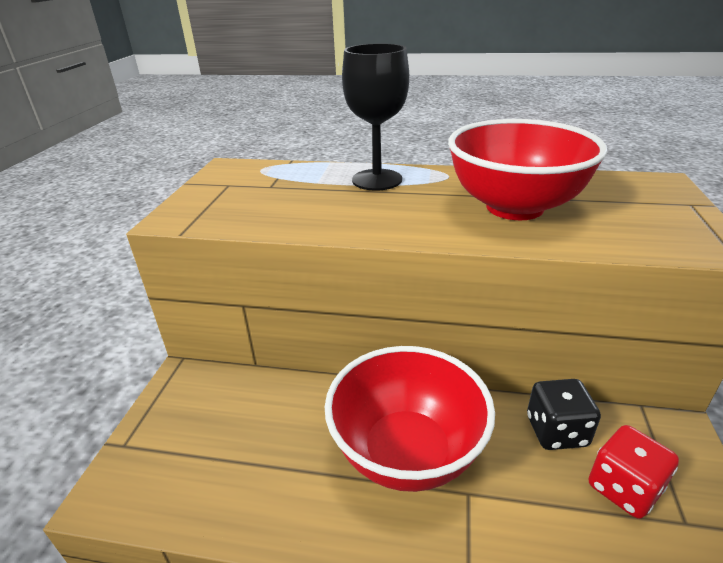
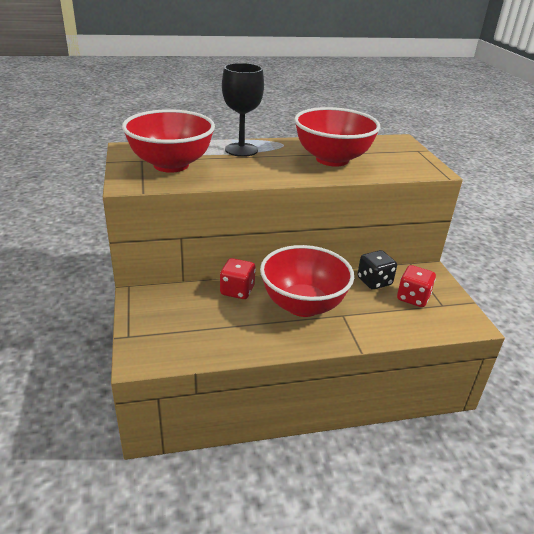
camera: 25 degrees left, 0 degrees up
(258, 195) = (171, 165): none -> red bowl
(318, 399) = (237, 291): none -> red dice

